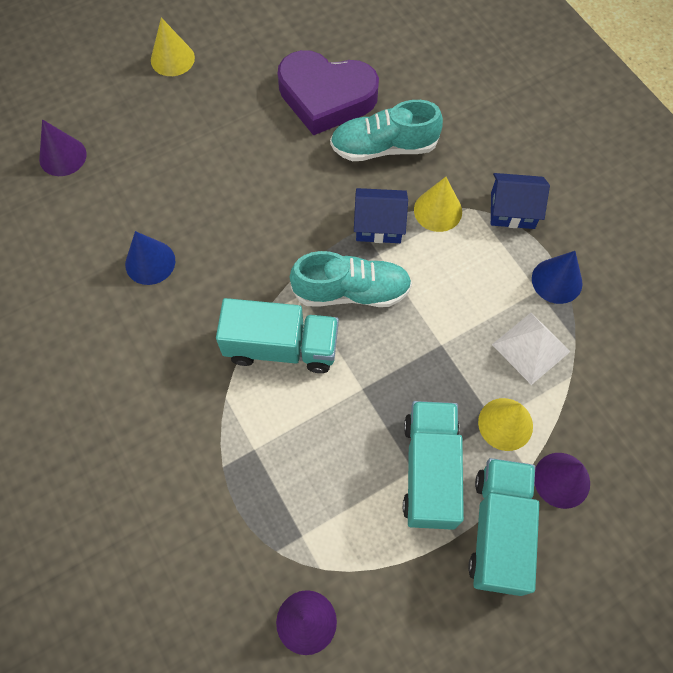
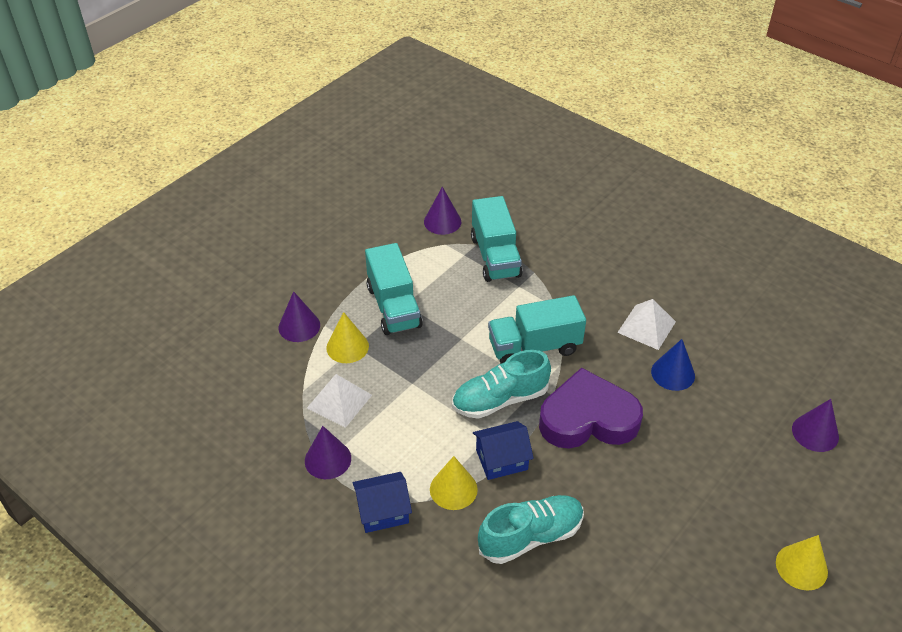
camera: 160 degrees right, 20 degrees down
(137, 331) = (646, 327): none -> white pyramid
(326, 97) = (616, 575): purple heart -> purple heart (588, 418)
(498, 530) = (337, 289): turquoise truck -> turquoise truck (495, 256)
(557, 281) = (328, 459): blue cone -> purple cone

